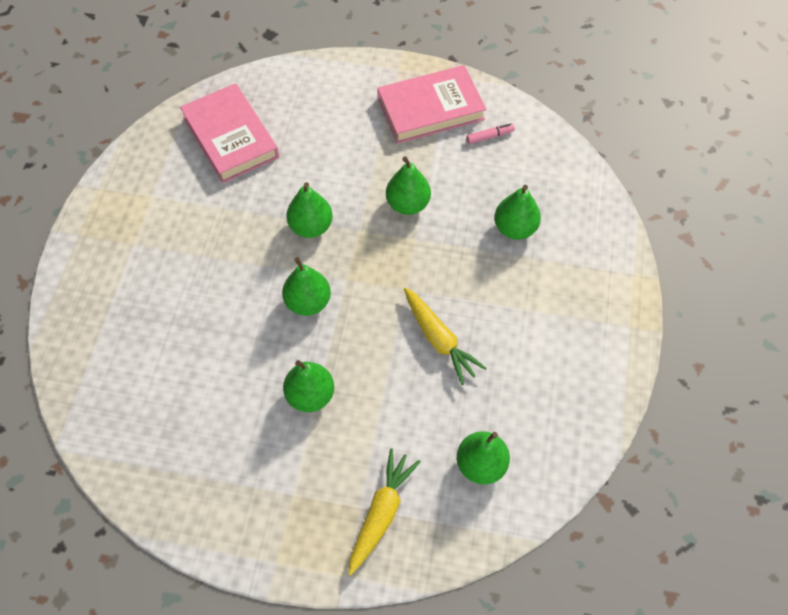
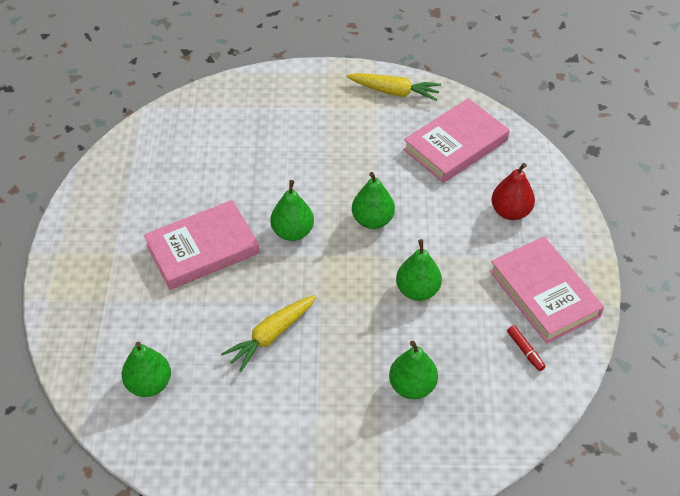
camera: 80 degrees right, 10 degrees down
(310, 395) = (202, 249): green pear -> pink book
(330, 112) = (510, 211): none -> red pear
(381, 513) = (100, 315): yellow carrot -> yellow carrot (394, 92)
(489, 136) = (525, 351): pink marker -> red marker

